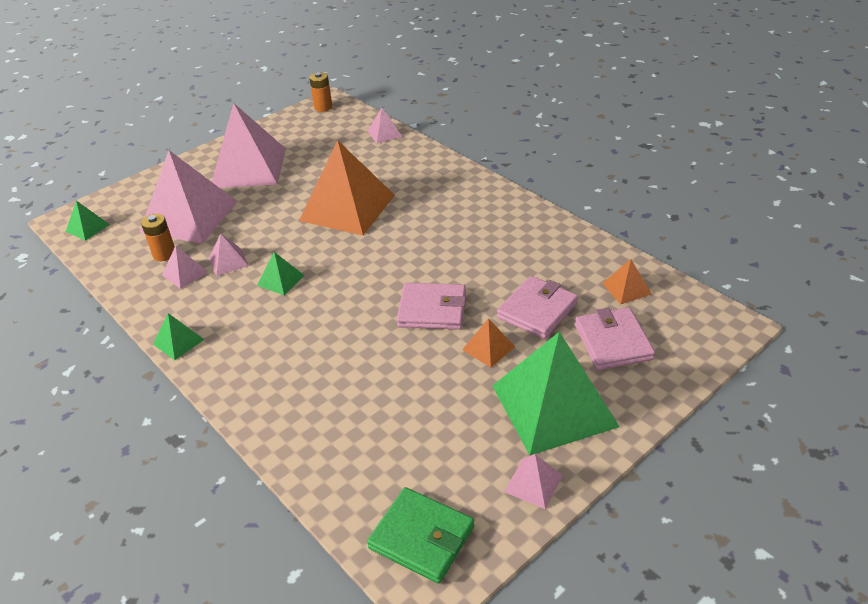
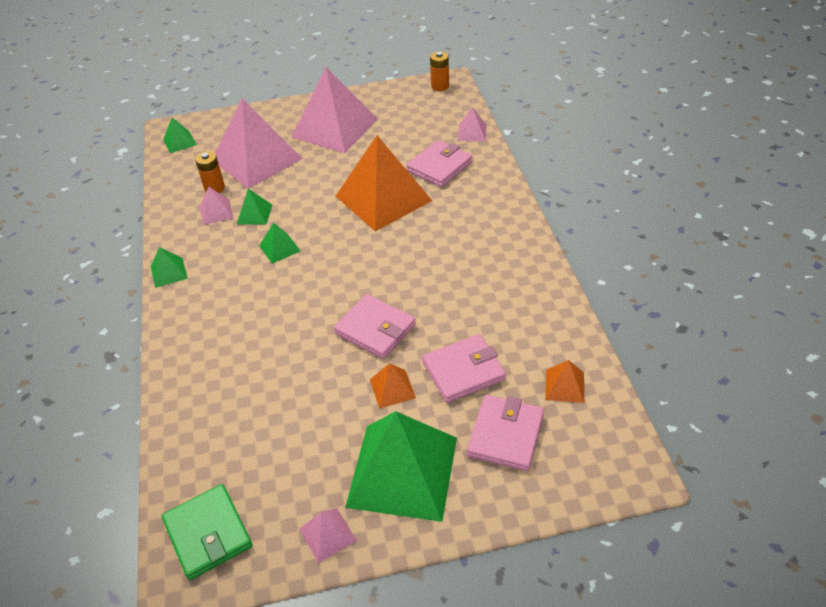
camera: 30 degrees right, 5 degrees up
(228, 261) = (254, 214): pink pyramid -> green pyramid
(378, 167) = (439, 166): none -> pink wallet

